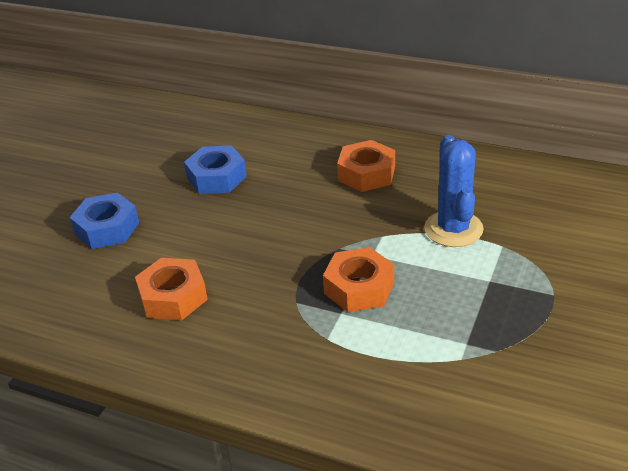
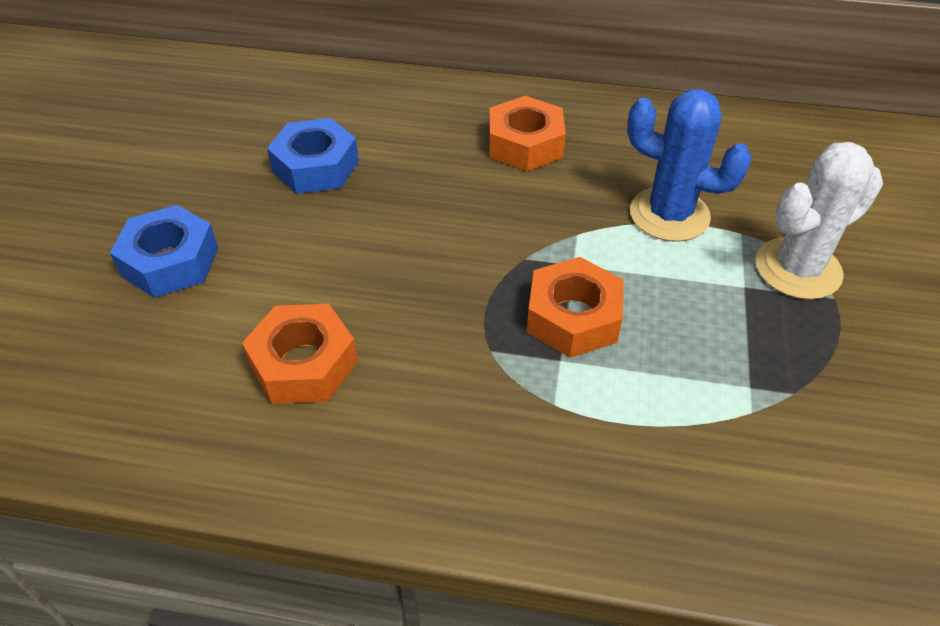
camera: 15 degrees left, 10 degrees up
(453, 229) = (669, 215): blue cactus -> blue cactus turned 45 degrees counterclockwise
(534, 273) = (798, 269): none -> white cactus

